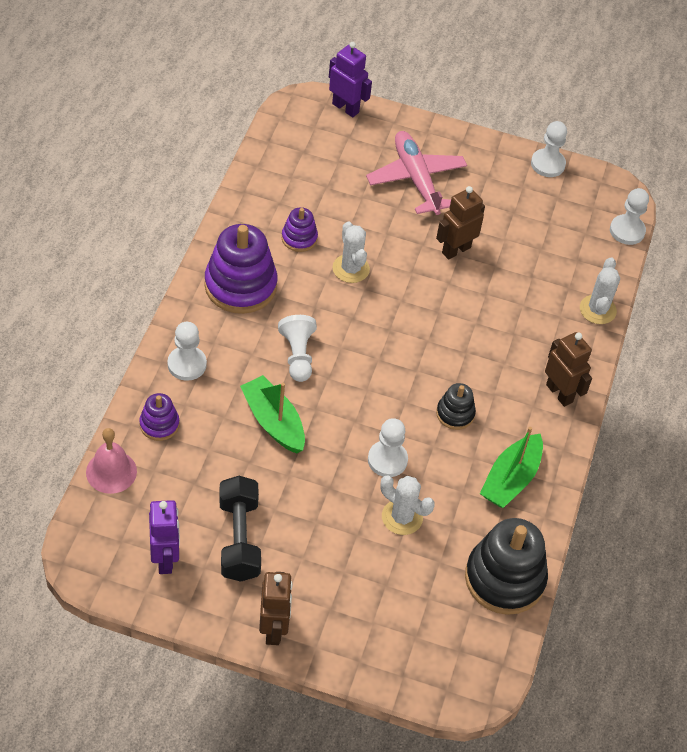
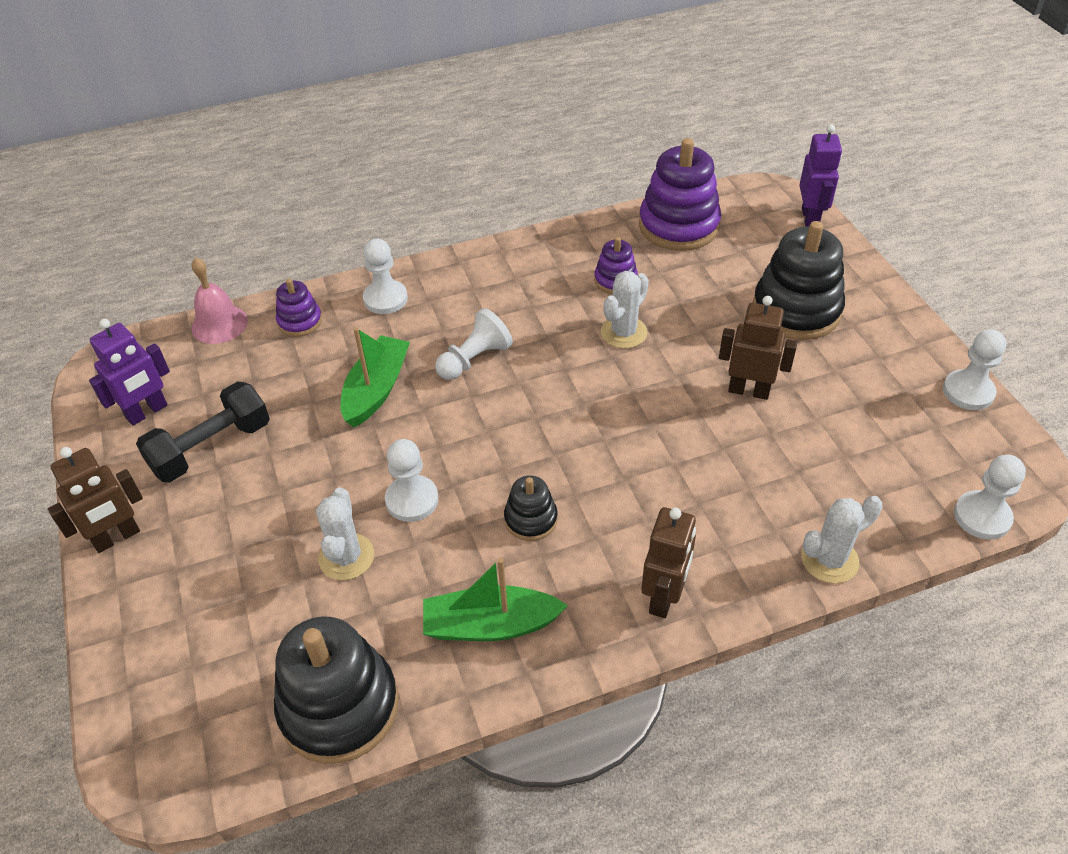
camera: 60 degrees right, 5 degrees down
(240, 285) = (513, 278): purple stacking toy -> purple stacking toy (678, 226)
(416, 179) = (796, 310): pink plane -> black stacking toy

